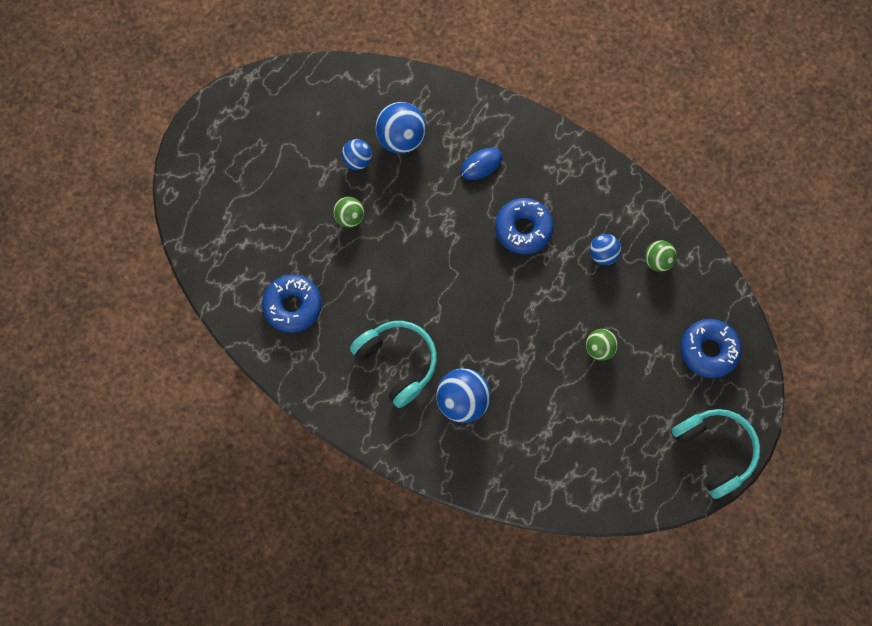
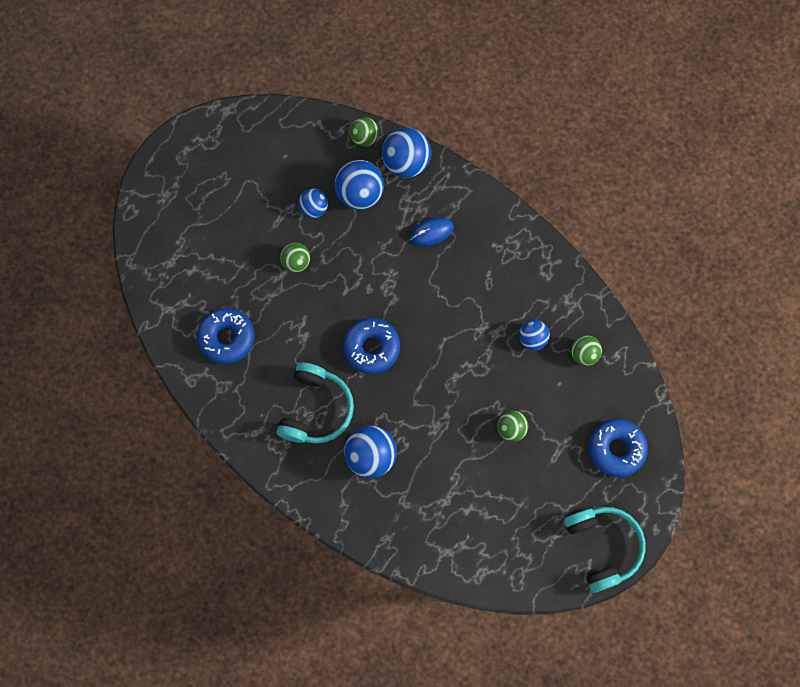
camera: 10 degrees right, 0 degrees up
(395, 81) = (364, 137): none -> green ball
(397, 362) = (316, 409): turquoise headphones -> turquoise headphones turned 45 degrees clockwise
(442, 99) = (406, 162): none -> blue ball
(523, 228) = (460, 301): blue donut -> blue donut (371, 347)

